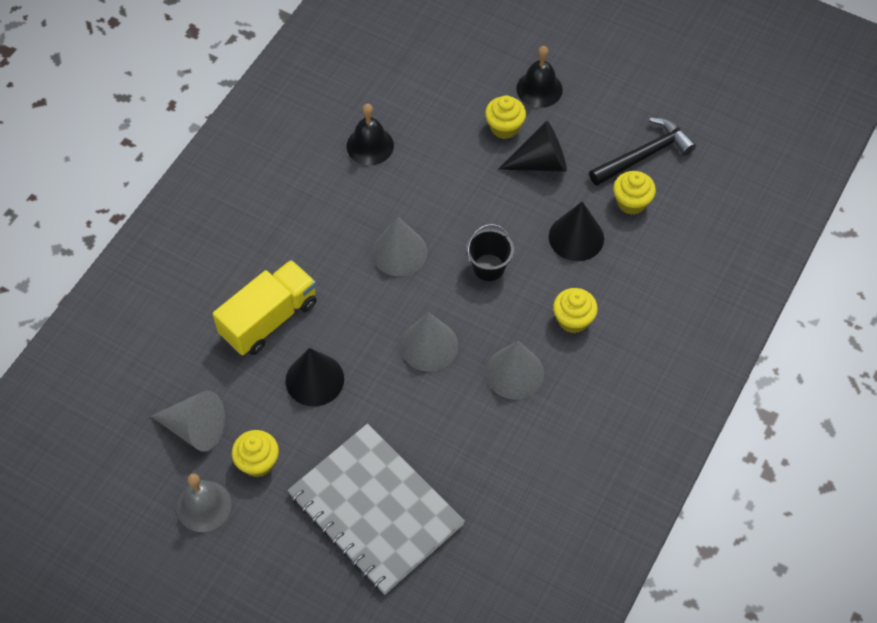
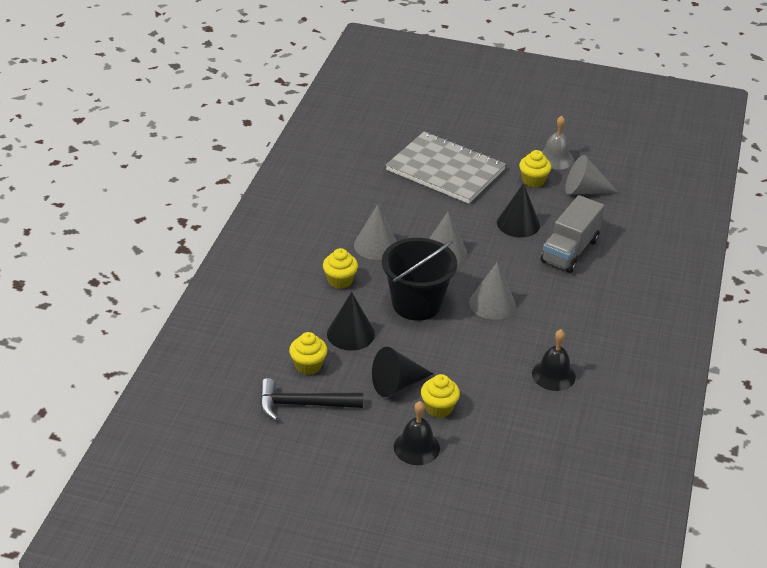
camera: 165 degrees right, 20 degrees down
(269, 319) = (570, 251): yellow truck -> grey truck
(489, 267) = (416, 304): black bucket -> black bucket, size x1.89
(644, 155) = (303, 404): black hammer -> black hammer turned 45 degrees clockwise

